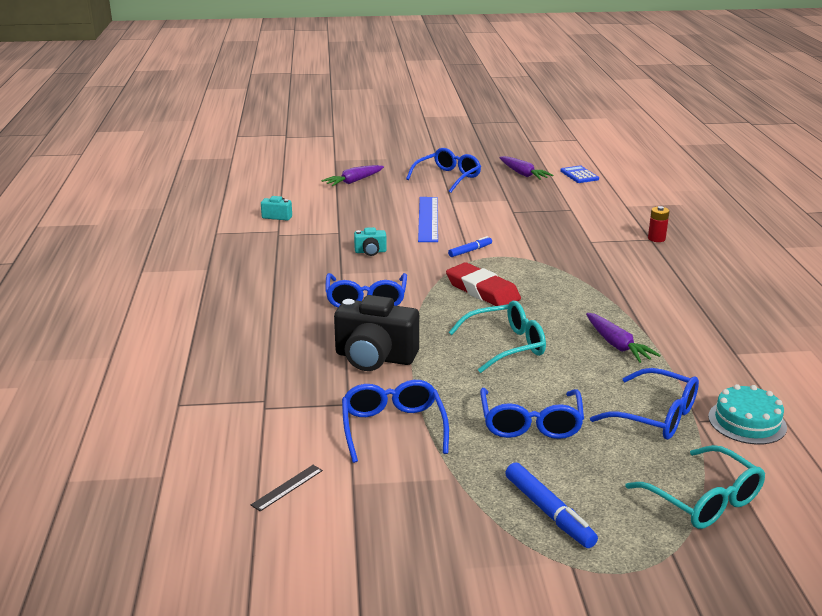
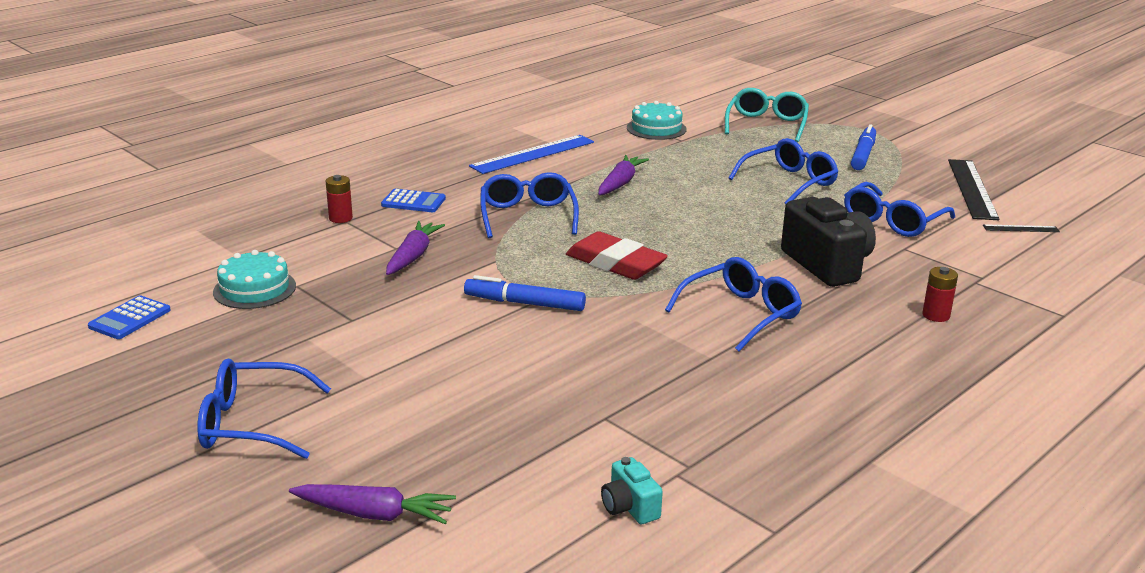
camera: 130 degrees left, 0 degrees up
(261, 357) = (936, 315): none -> red battery
(370, 252) = (626, 364): turquoise camera -> none
(388, 524) = (972, 189): none -> black ruler
(428, 219) = (459, 369): blue ruler -> blue ruler (533, 154)
(470, 251) = (524, 303): blue marker -> blue marker, size x1.58
(482, 291) = (615, 263): red eraser -> red eraser turned 60 degrees counterclockwise
(506, 345) = (700, 221): turquoise glasses -> none
(523, 174) = (166, 363): purple carrot -> purple carrot (413, 256)
(579, 201) = (254, 289): none -> turquoise cake
(656, 416) = (701, 151): blue glasses -> blue glasses (527, 216)
(662, 264) = (413, 202): none -> blue calculator

